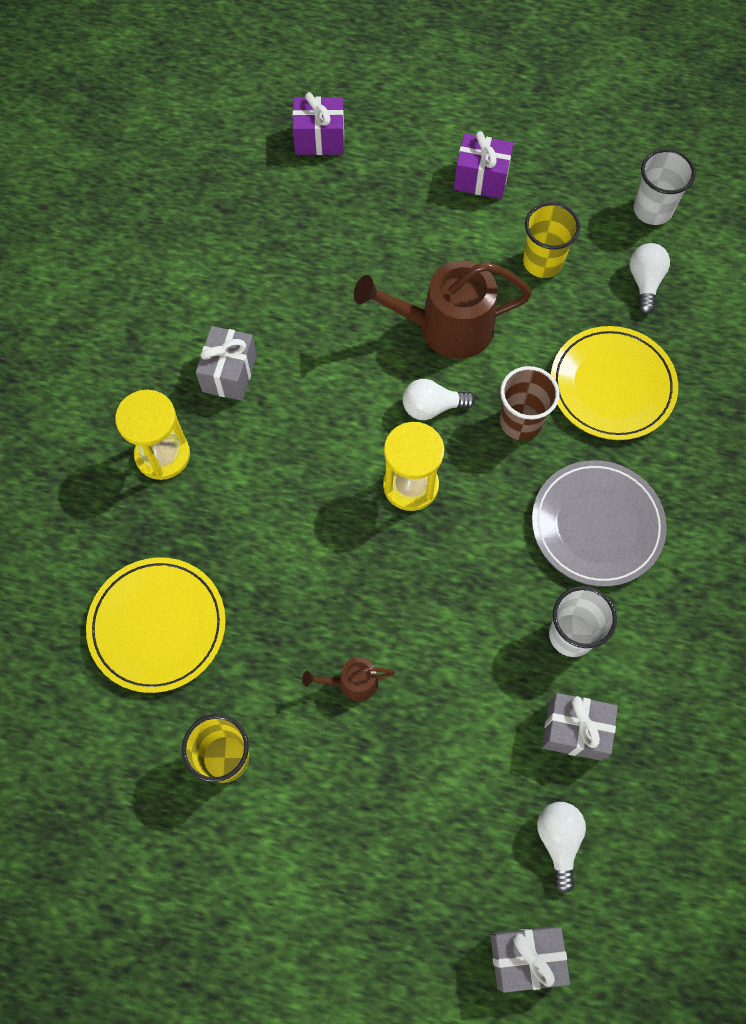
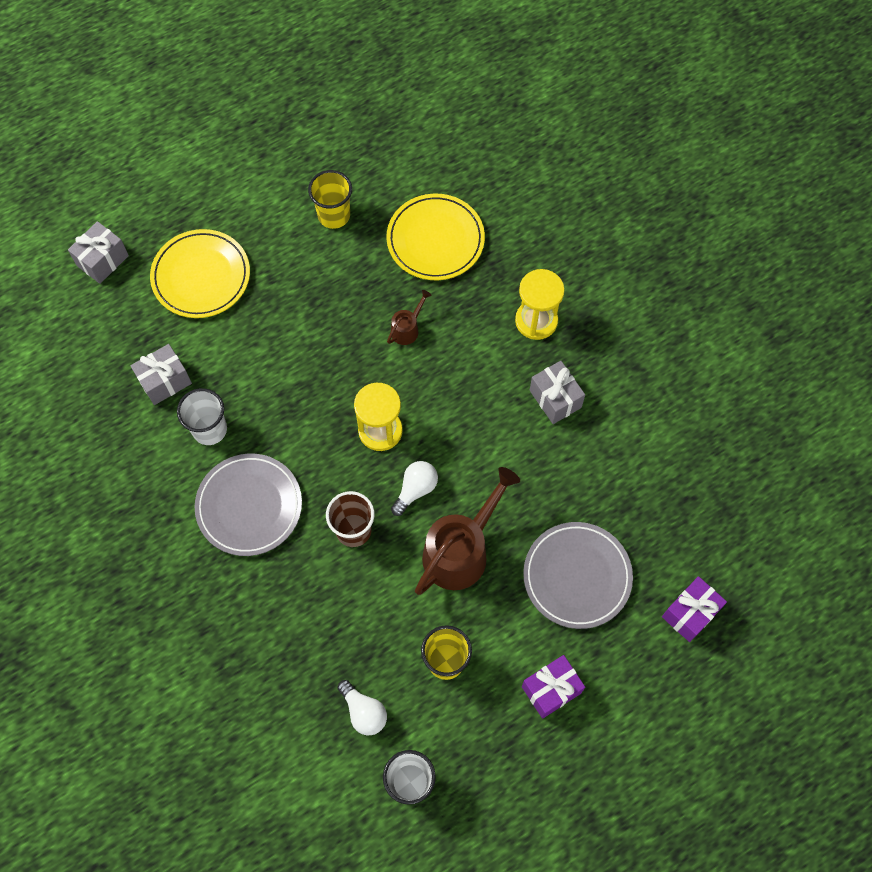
camera: 135 degrees right, 0 degrees up
(352, 682) = (306, 302): brown watering can -> brown watering can (407, 329)
(374, 231) = (577, 576): none -> grey plate
(558, 840) = (129, 323): white light bulb -> none
(612, 386) = (318, 609): yellow plate -> yellow plate (201, 276)

